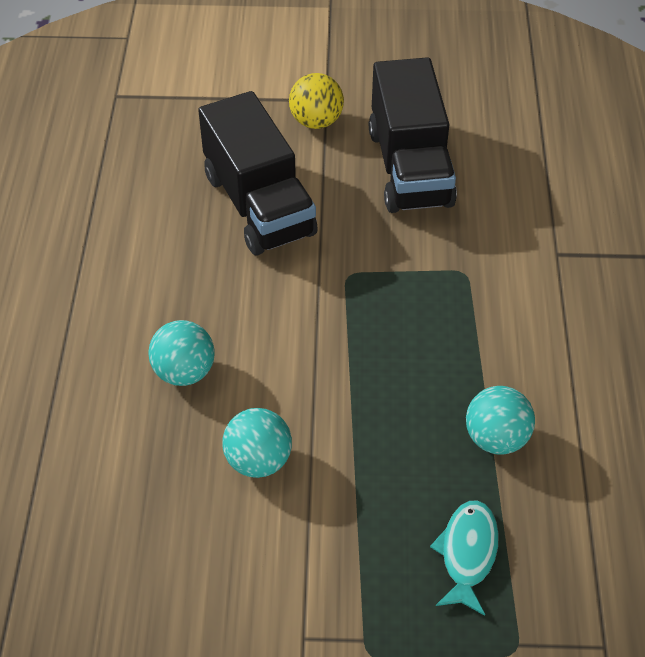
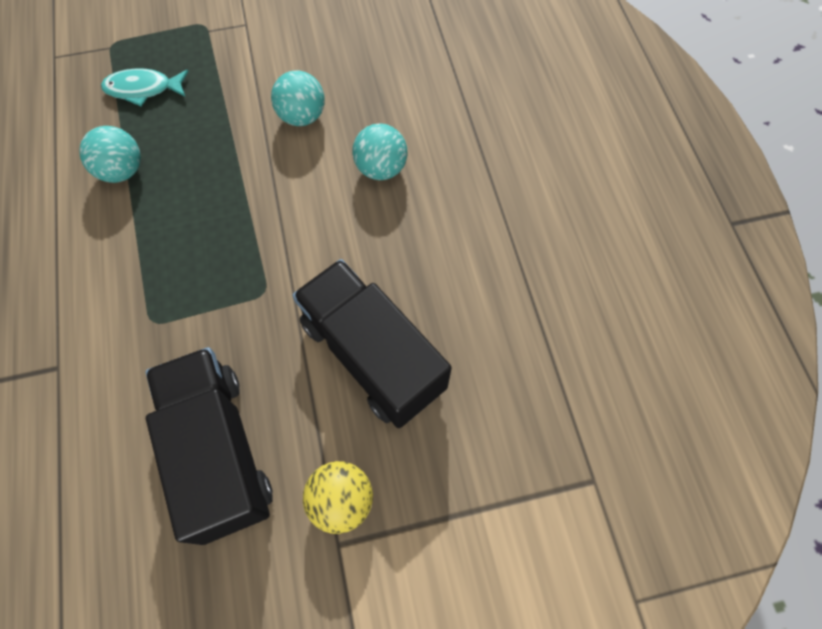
camera: 165 degrees right, 15 degrees up
(467, 553) = (143, 89): turquoise fish -> turquoise fish turned 90 degrees clockwise

